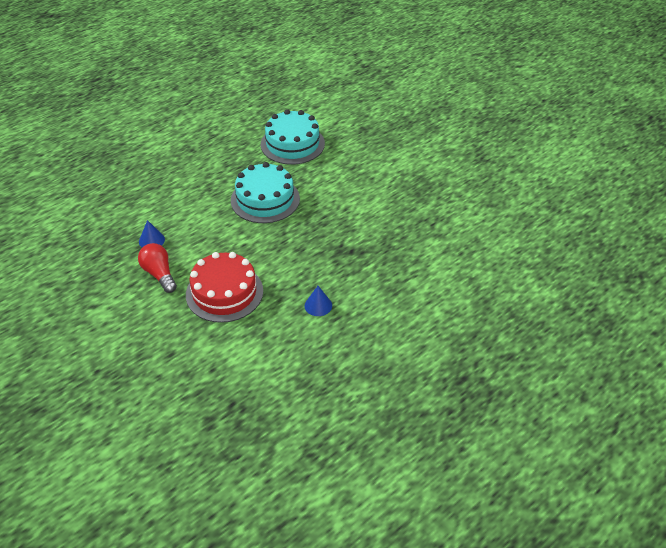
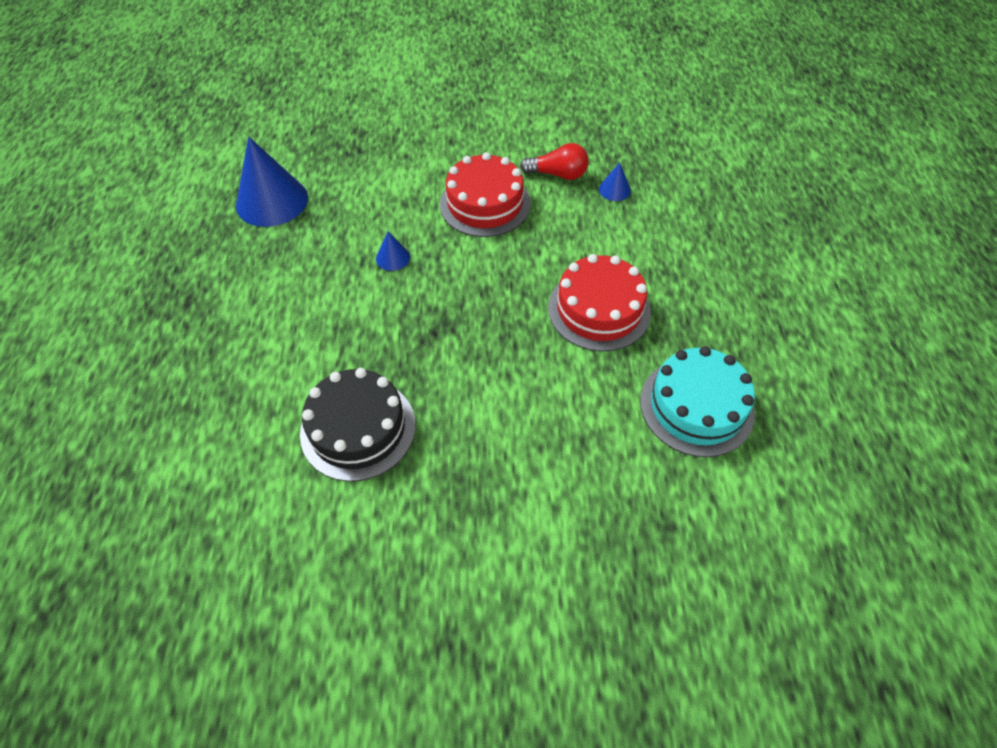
camera: 130 degrees right, 10 degrees up
(265, 199) = (599, 309): turquoise cake -> red cake
(338, 412) = (272, 201): none -> blue cone
(438, 241) = (358, 428): none -> black cake

